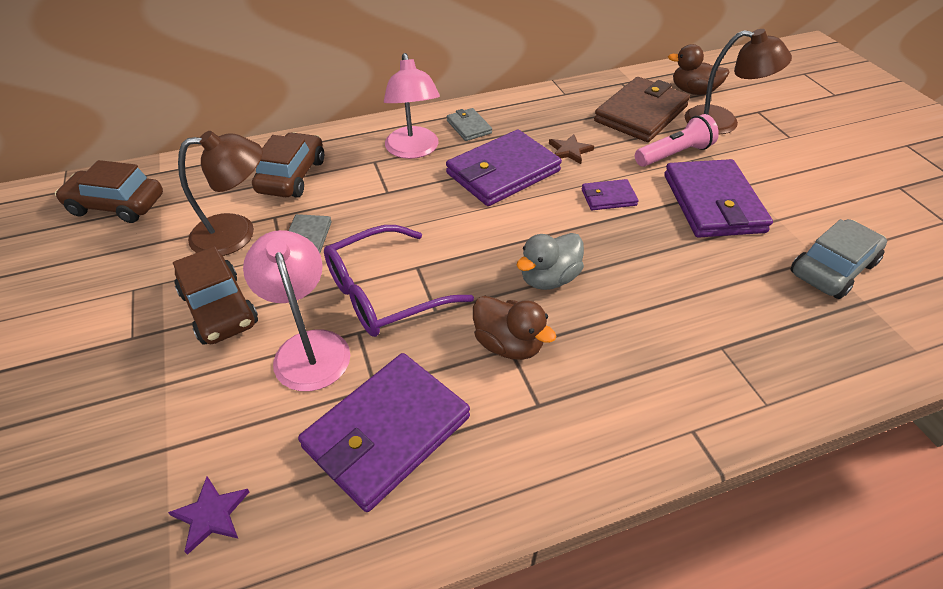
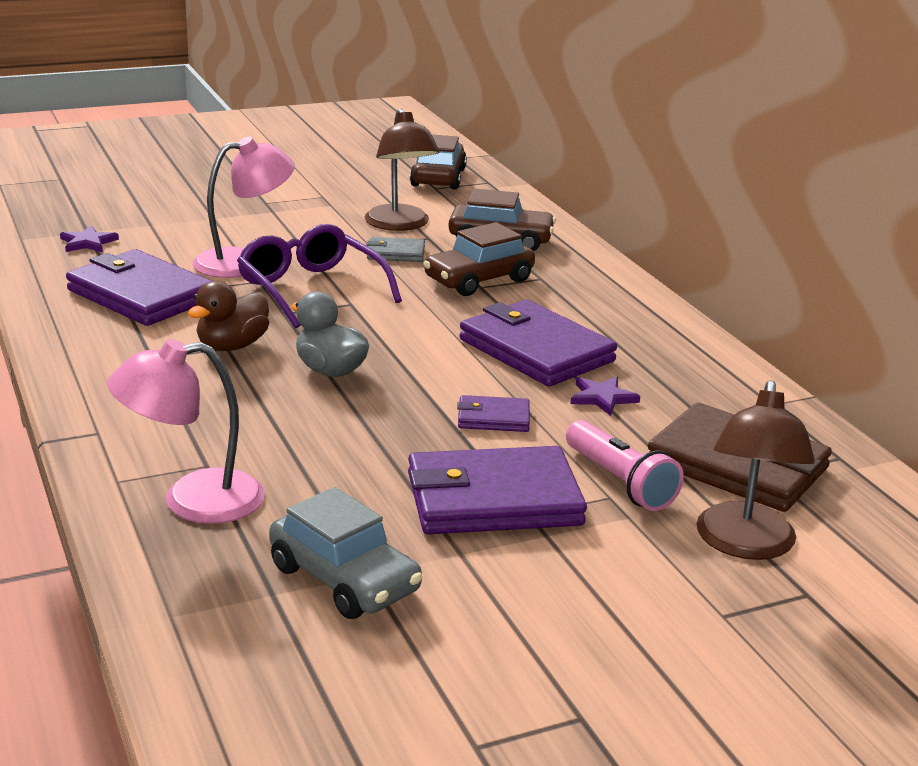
camera: 85 degrees right, 20 degrees down
(219, 308) = (296, 227): brown car -> brown car (478, 280)
(413, 150) = (570, 298): pink lamp -> pink lamp (192, 500)
(469, 127) = (639, 331): grey wallet -> none
(569, 151) = (602, 397): brown star -> purple star
(608, 197) = (493, 418): purple wallet -> purple wallet turned 75 degrees counterclockwise
(693, 91) = (848, 528): brown duck -> none

